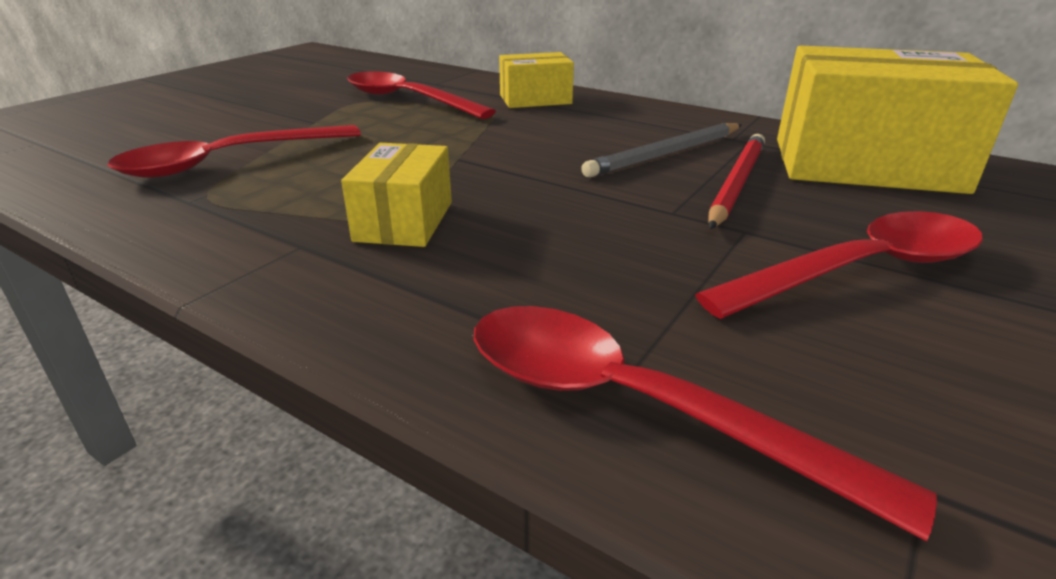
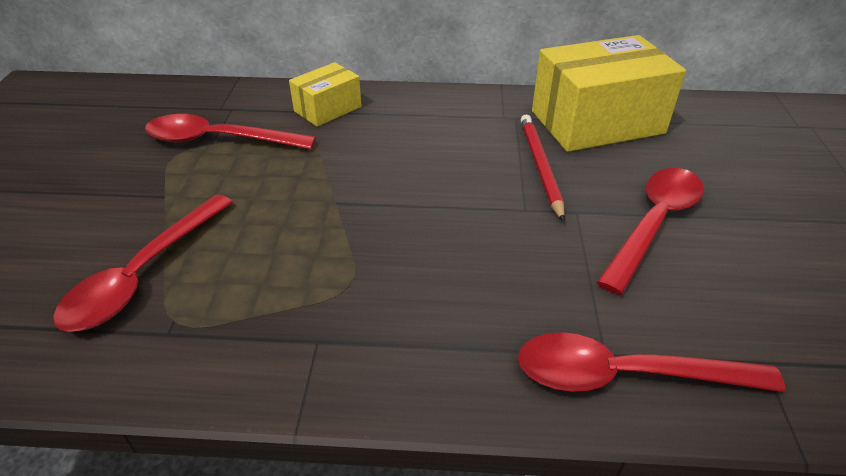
camera: 30 degrees left, 10 degrees up
(404, 221) = (365, 286): yellow box -> none
(666, 154) = (475, 149): grey pencil -> none

